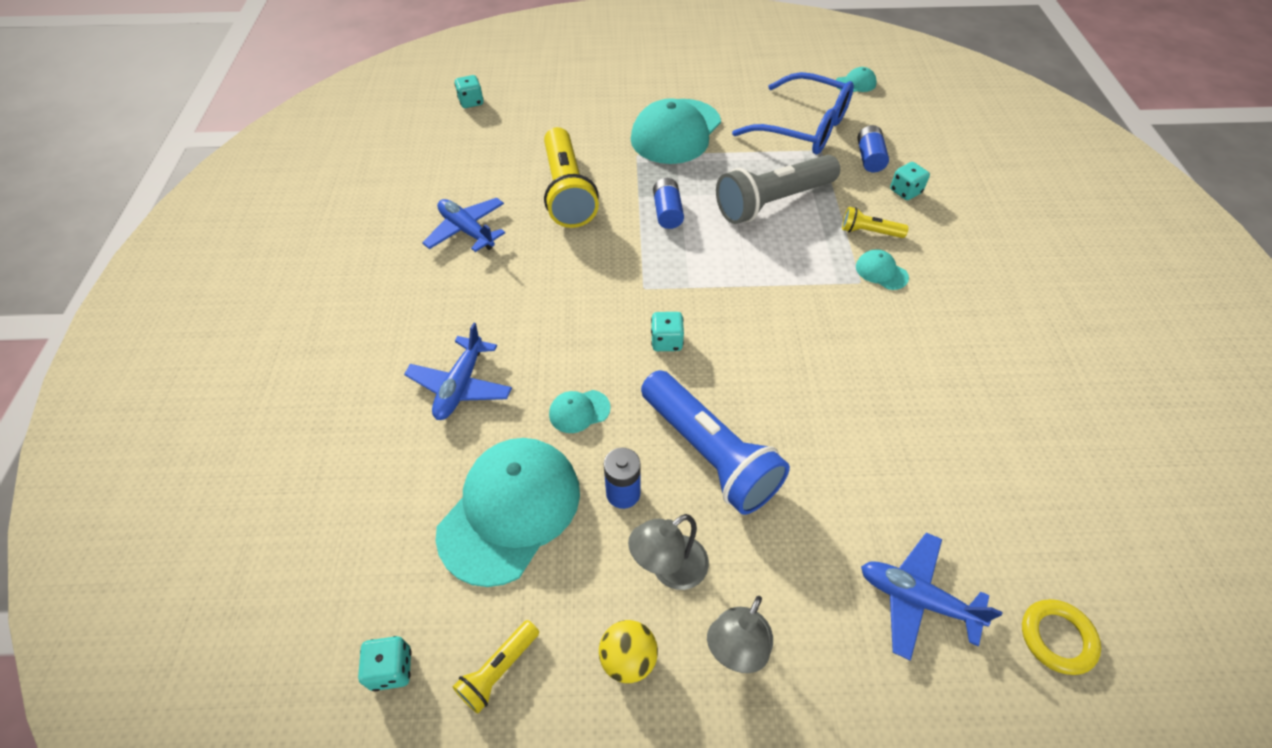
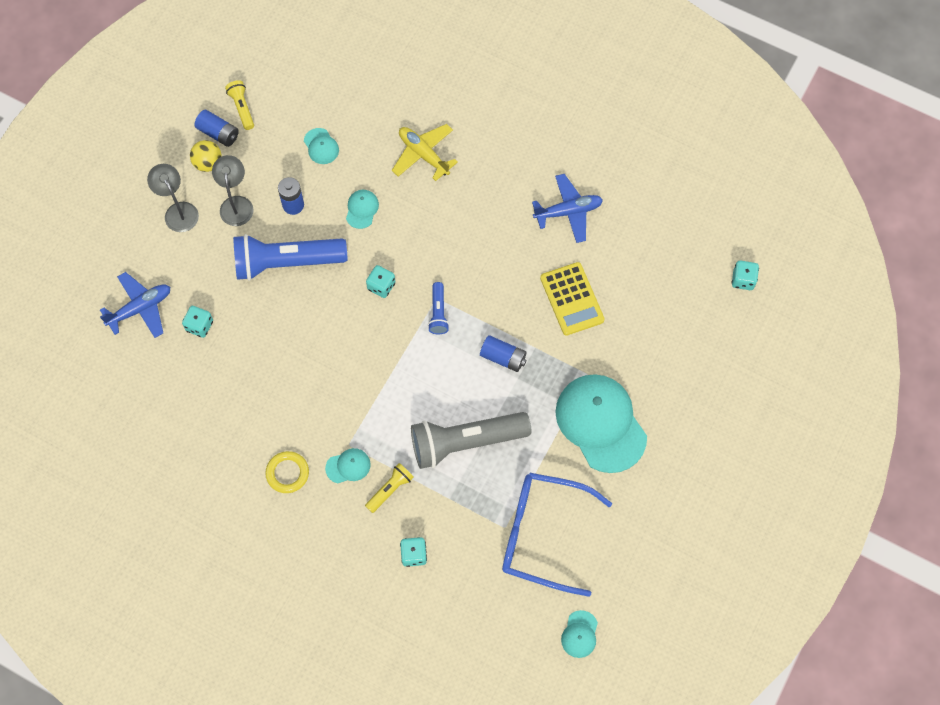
camera: 120 degrees right, 15 degrees up
(391, 669) = (274, 66): turquoise dice -> turquoise dice (199, 326)
(460, 386) = (423, 154): blue plane -> yellow plane
(510, 510) = (321, 146): turquoise cap -> turquoise cap, size x0.43
(567, 191) = (572, 299): yellow flashlight -> yellow calculator
(659, 279) = (438, 313): none -> blue flashlight
(773, 202) = (466, 442): grey flashlight -> grey flashlight turned 105 degrees counterclockwise
(803, 128) = (543, 535): blue glasses -> blue glasses turned 45 degrees clockwise
(869, 158) = (470, 559): blue battery -> blue battery (218, 133)
(1057, 638) = (77, 358): yellow ring -> yellow ring (287, 473)

